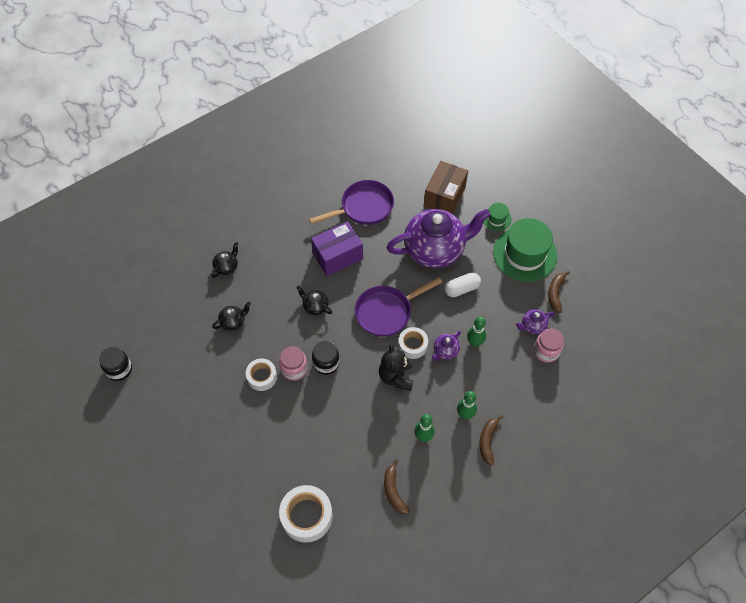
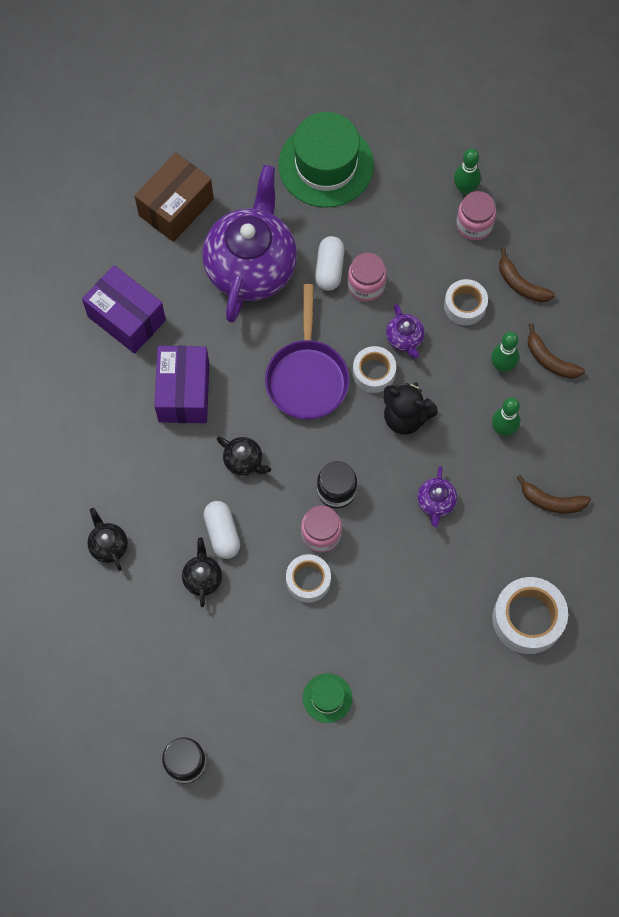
camera: 60 degrees left, 10 degrees up
(265, 318) = (222, 533): none -> white capsule
(315, 306) = (244, 461): black teapot -> black teapot turned 120 degrees counterclockwise
(363, 207) = (126, 318): purple pan -> purple box
(444, 196) = (176, 207): brown box -> brown box turned 75 degrees clockwise
(465, 313) = (366, 285): none -> pink jar
(474, 343) = (414, 298): green bowling pin -> green bowling pin (465, 188)
(489, 373) = (465, 305): none -> white tape
(496, 219) = (252, 165): green hat -> green hat (327, 698)
(532, 326) = (431, 219): purple teapot -> purple teapot (436, 502)
(555, 293) = (403, 165): brown banana -> brown banana (521, 284)

